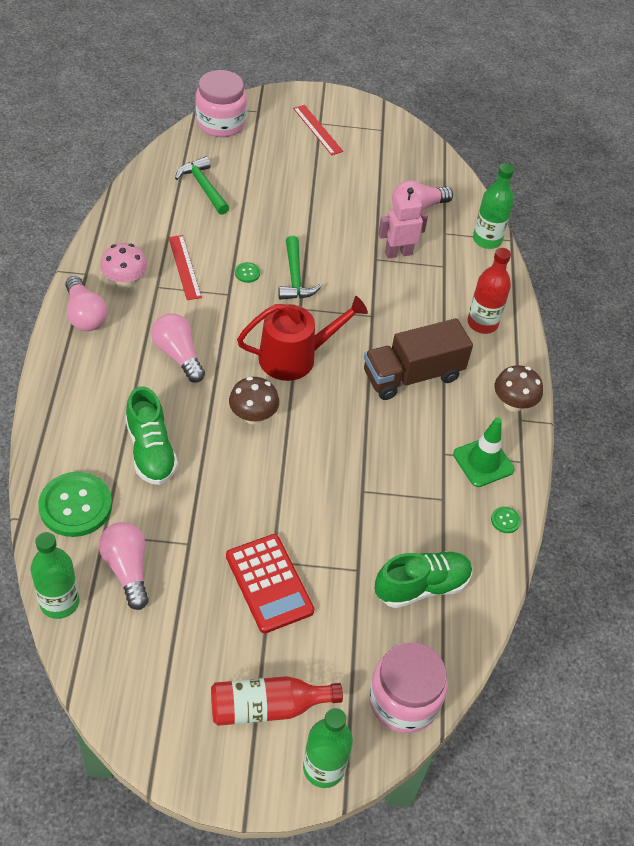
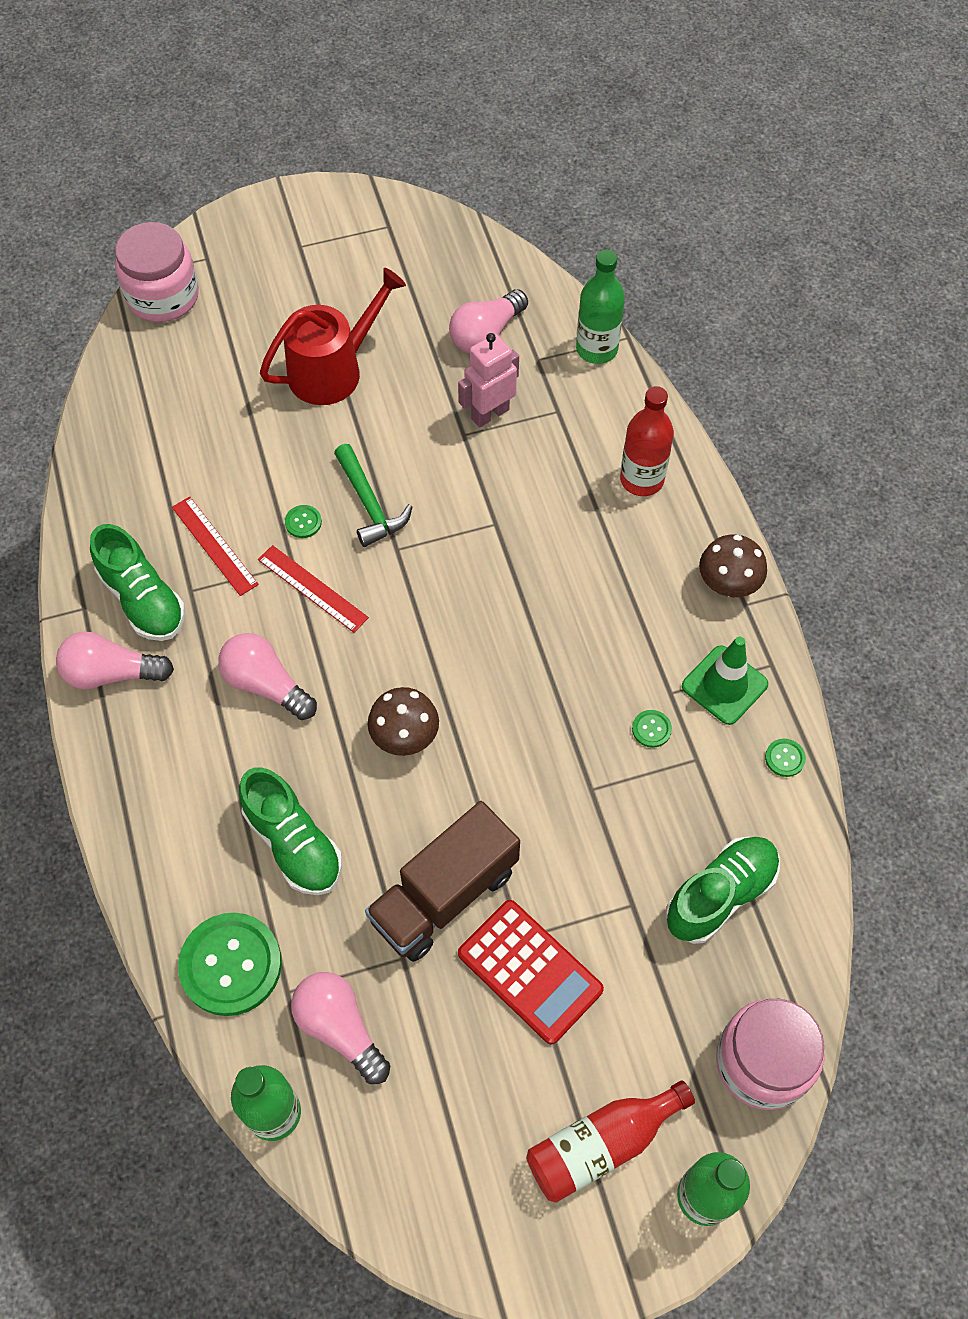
camera: 15 degrees left, 10 degrees up
(85, 315) = (112, 673): pink light bulb -> pink light bulb turned 135 degrees clockwise
(125, 281) = (143, 599): pink mushroom -> green shoe
(203, 187) = (184, 409): green hammer -> none
(294, 357) = (421, 627): red watering can -> red watering can (332, 370)
(317, 129) = (301, 258): red ruler -> red ruler (312, 588)
(412, 375) = (584, 593): brown truck -> brown truck (444, 895)
(420, 470) = (651, 729): none -> green button

